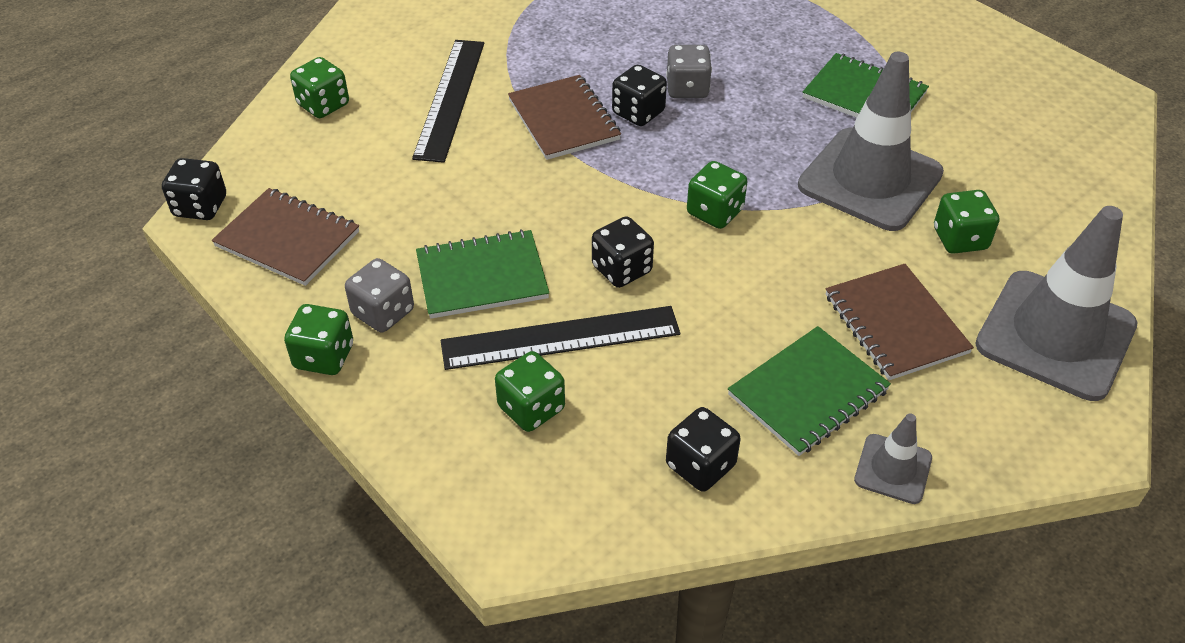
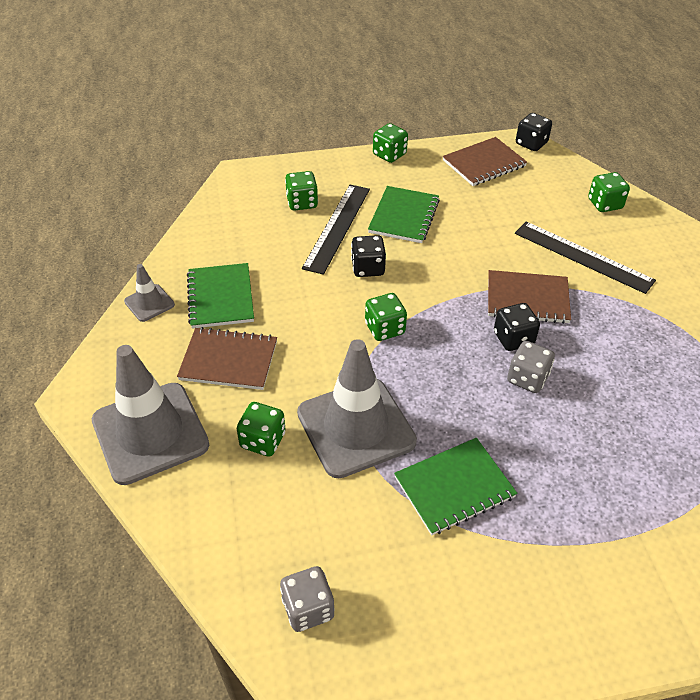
camera: 120 degrees right, 0 degrees up
(383, 312) = (404, 178): grey dice -> grey dice (308, 608)
(700, 465) = (219, 240): black dice -> none

